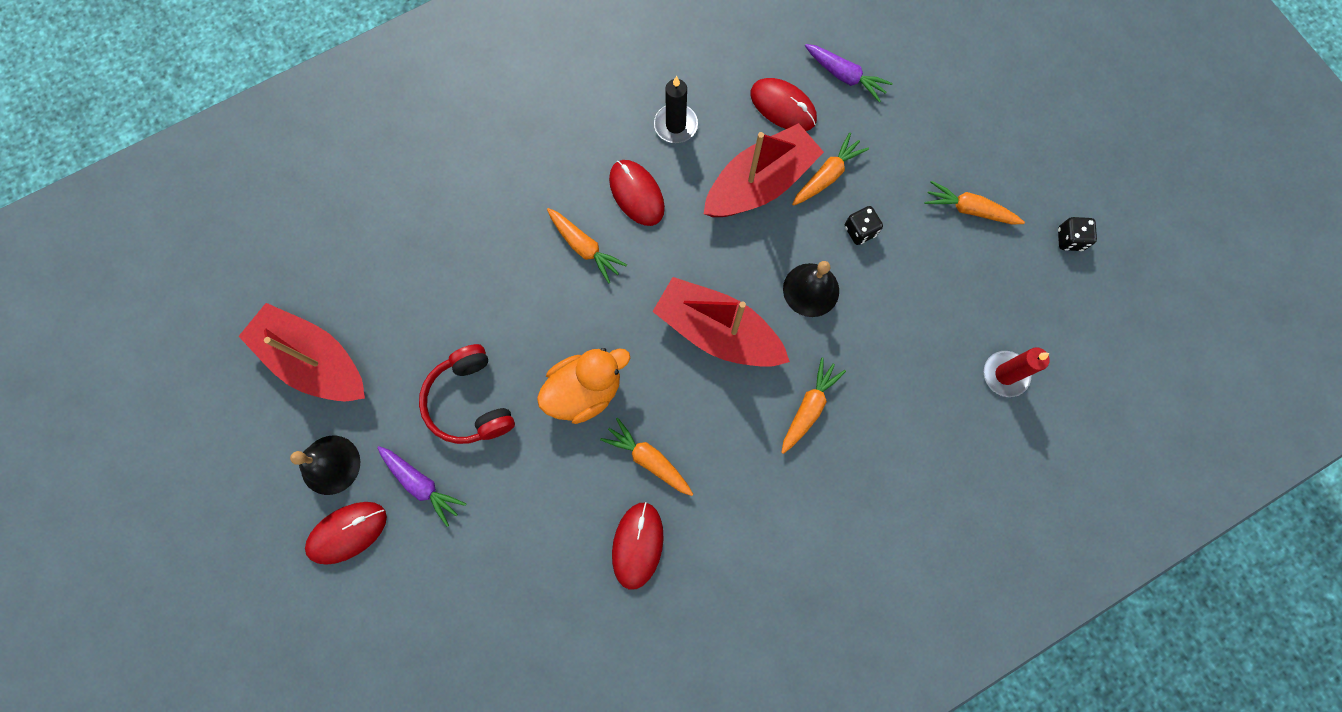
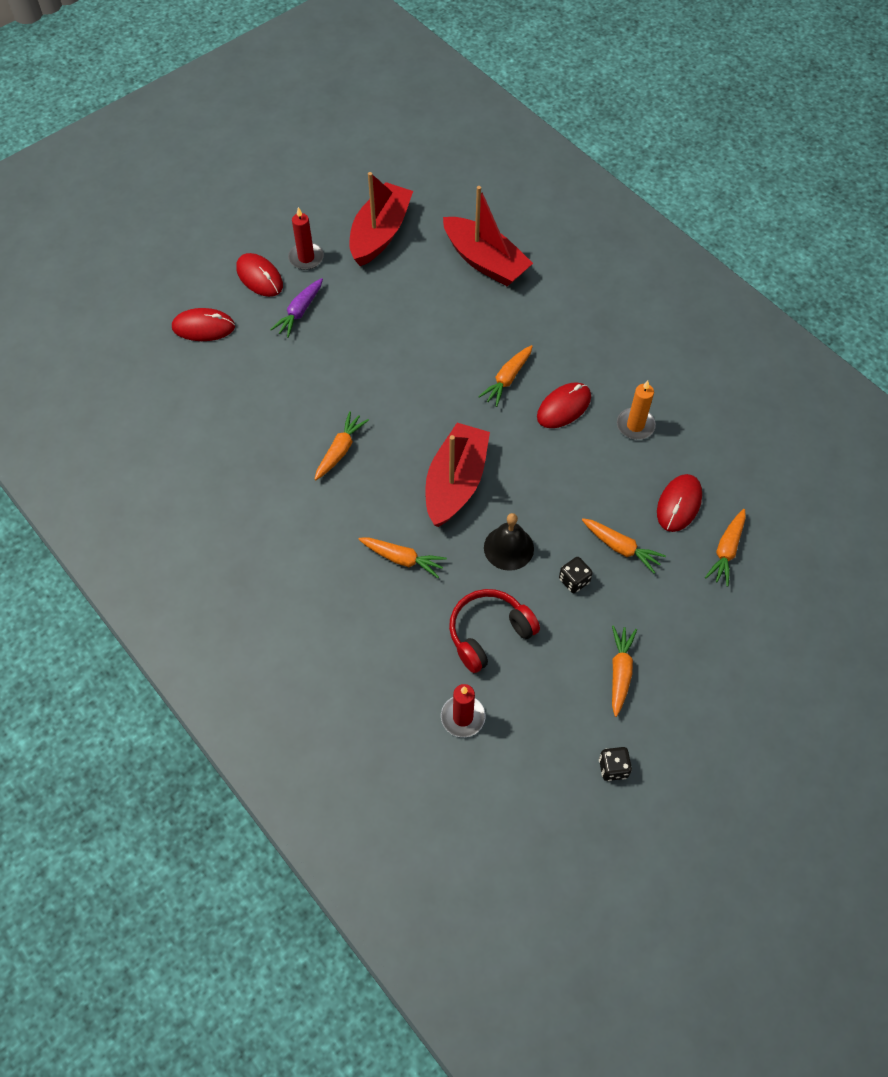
camera: 80 degrees right, 15 degrees down
(330, 465) = (306, 258): black bell -> red candle
(470, 401) = (366, 329): red headphones -> red headphones (489, 633)
(585, 391) = (388, 399): orange duck -> none
(637, 545) = (272, 453): red mouse -> red mouse (203, 327)
(675, 125) = (635, 425): black candle -> orange candle
(760, 184) = (598, 496): red boat -> red boat (485, 261)
(845, 76) = (726, 551): purple carrot -> orange carrot

